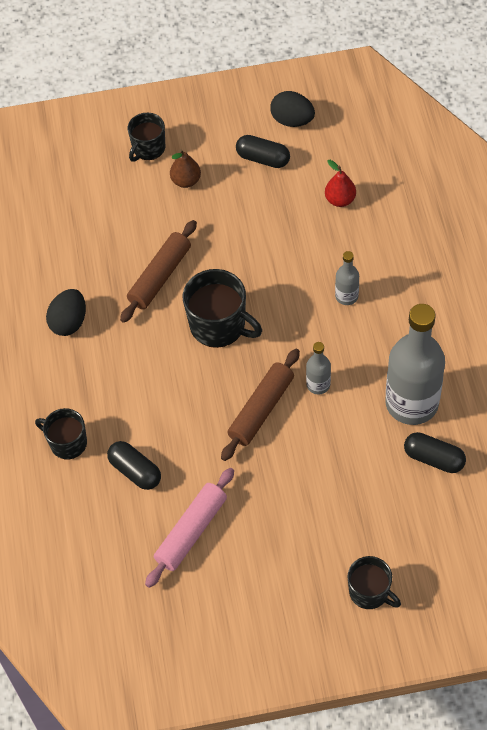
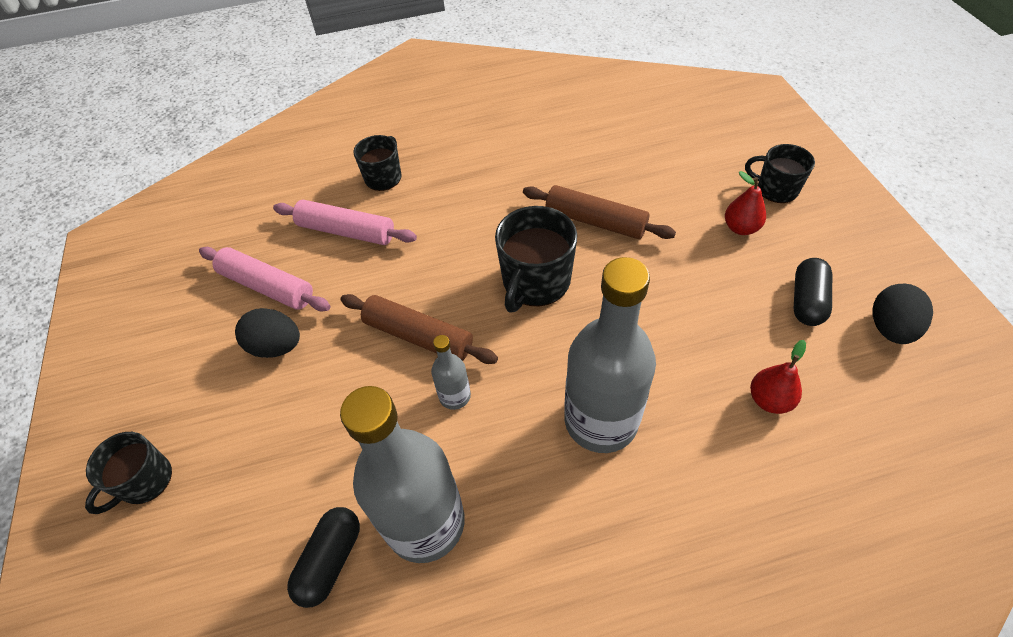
camera: 85 degrees right, 5 degrees down
(69, 322) = (525, 159): black egg -> black egg (276, 346)
(135, 471) = (346, 231): black capsule -> pink rolling pin
(186, 181) = (740, 228): brown pear -> red pear
(346, 296) = (601, 421): grey bottle -> grey bottle, size x2.21

